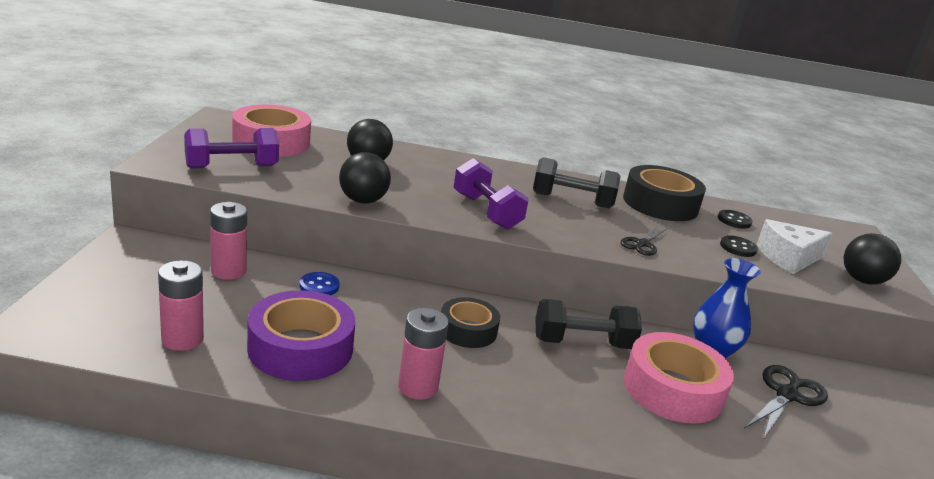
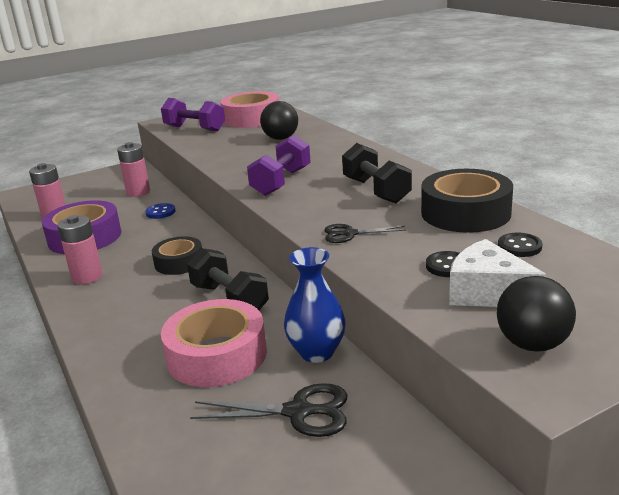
camera: 60 degrees right, 0 degrees up
(363, 201) = (218, 159): black ball -> none

